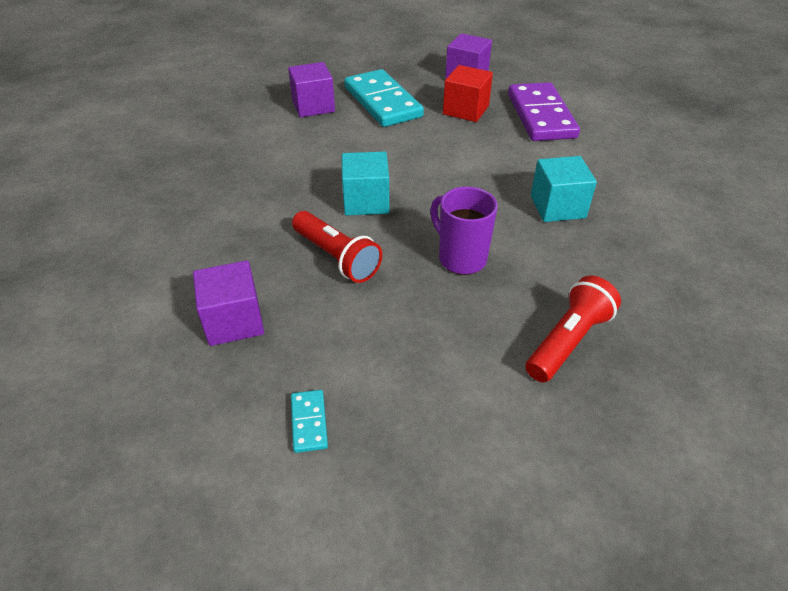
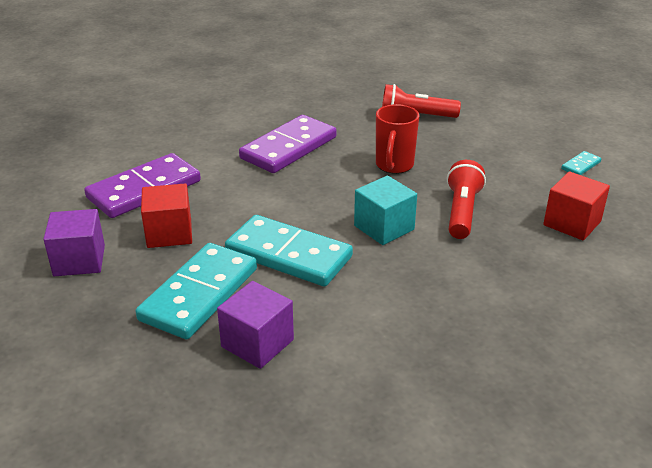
camera: 125 degrees left, 10 degrees down
(234, 321) = (572, 223): purple cube -> red cube
(384, 145) = (289, 255): none -> turquoise domino
(461, 258) = (394, 165): purple mug -> red mug
(557, 207) = (288, 148): turquoise cube -> purple domino

